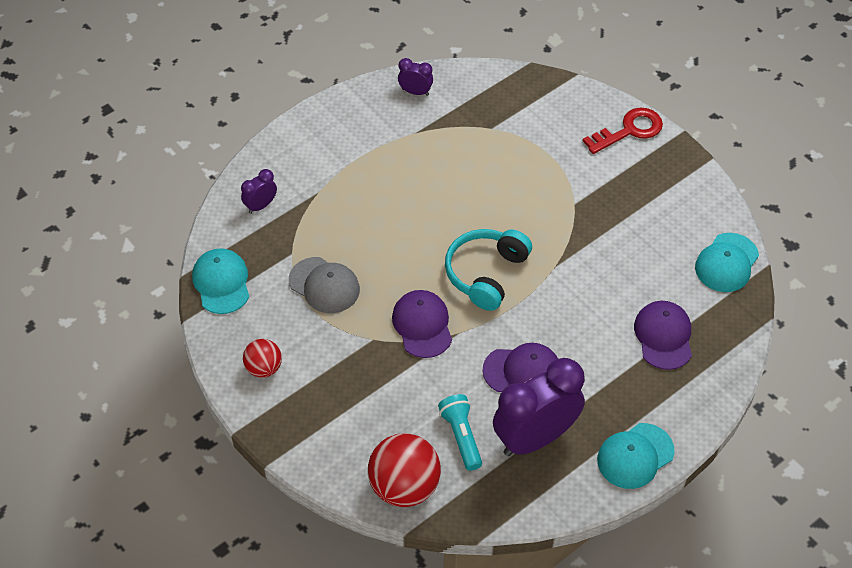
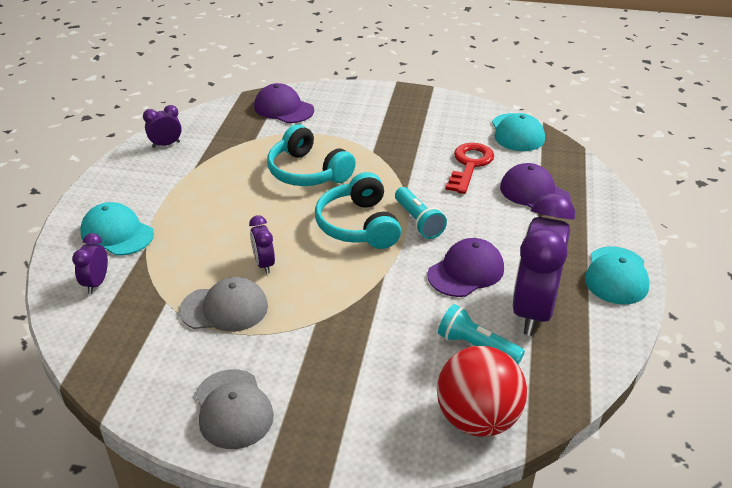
camera: 40 degrees left, 15 degrees down
(221, 282) = (113, 364): turquoise cap -> turquoise cap (117, 233)
(264, 368) = (233, 409): red ball -> grey cap
(384, 264) = (264, 264): none -> purple clock
(422, 325) = (347, 287): purple cap -> purple cap (283, 108)
(499, 193) = (307, 172): none -> turquoise headphones
(536, 301) = (418, 221): none -> turquoise flashlight
(629, 130) = (360, 96): red key -> red key (469, 165)

